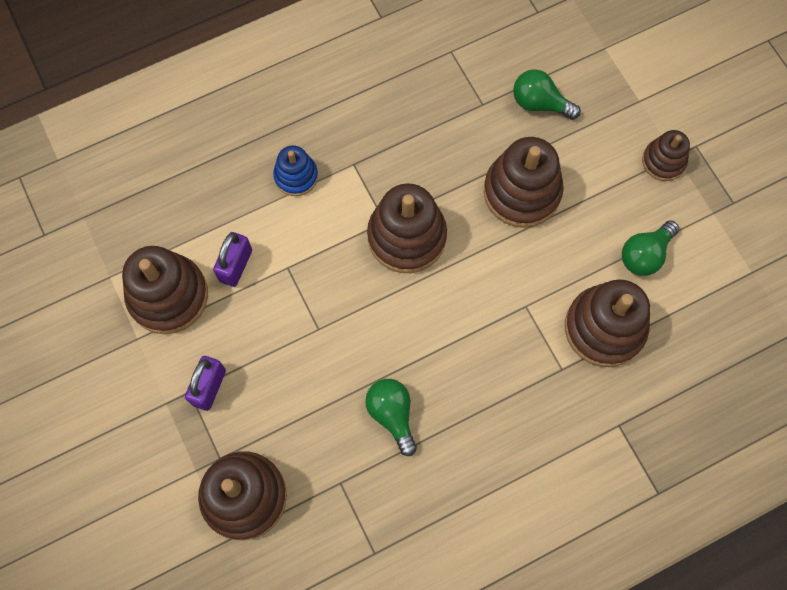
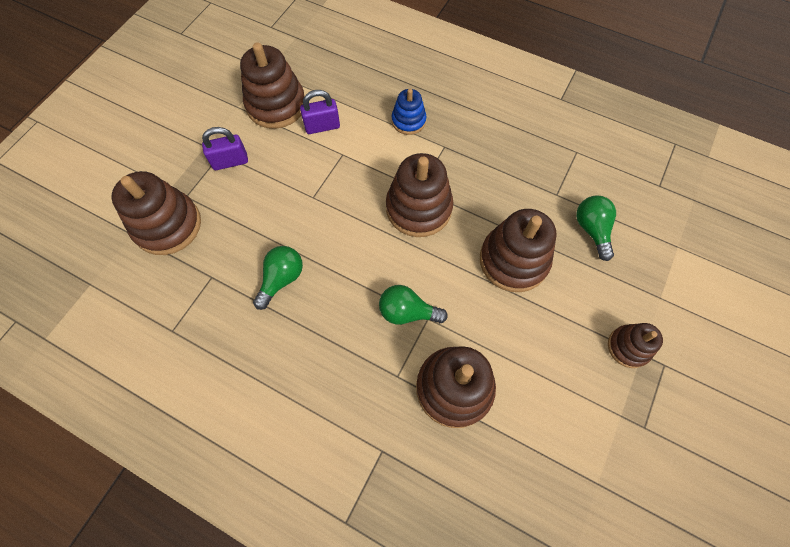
camera: 55 degrees right, 5 degrees down
(644, 255) = (539, 381): green light bulb -> green light bulb (407, 312)

